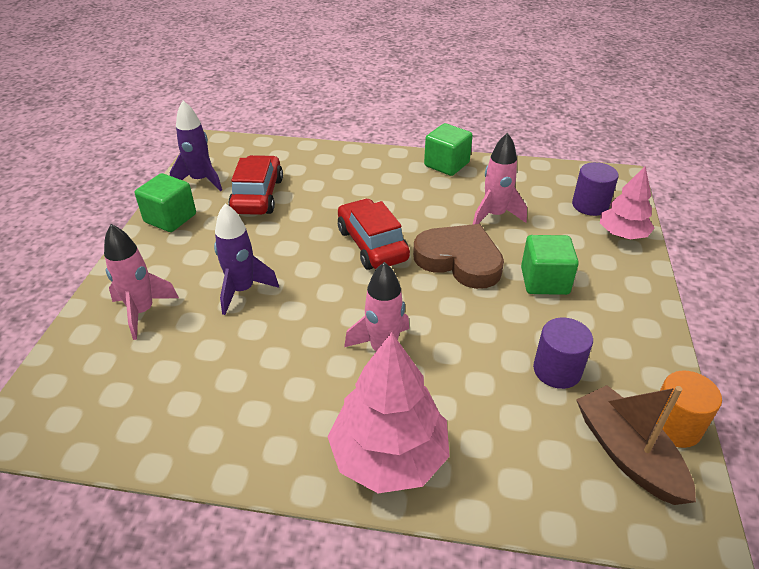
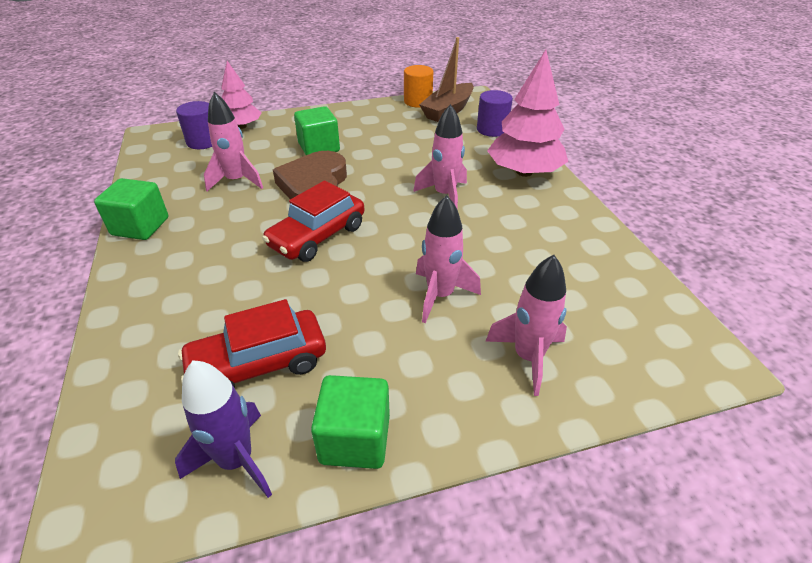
camera: 115 degrees left, 0 degrees up
(242, 290) = (440, 295): purple rocket -> pink rocket
(557, 370) = (406, 133): purple cylinder -> purple cylinder (492, 129)

